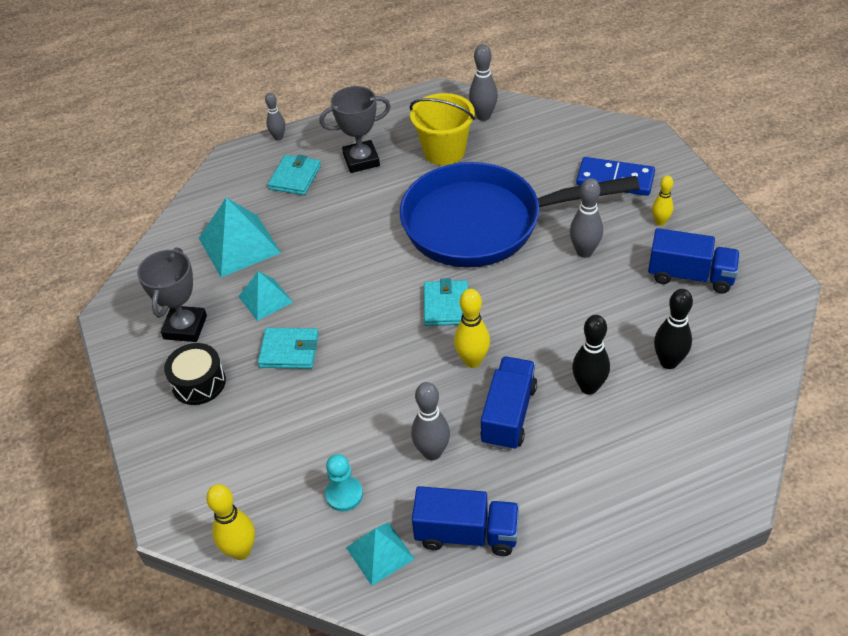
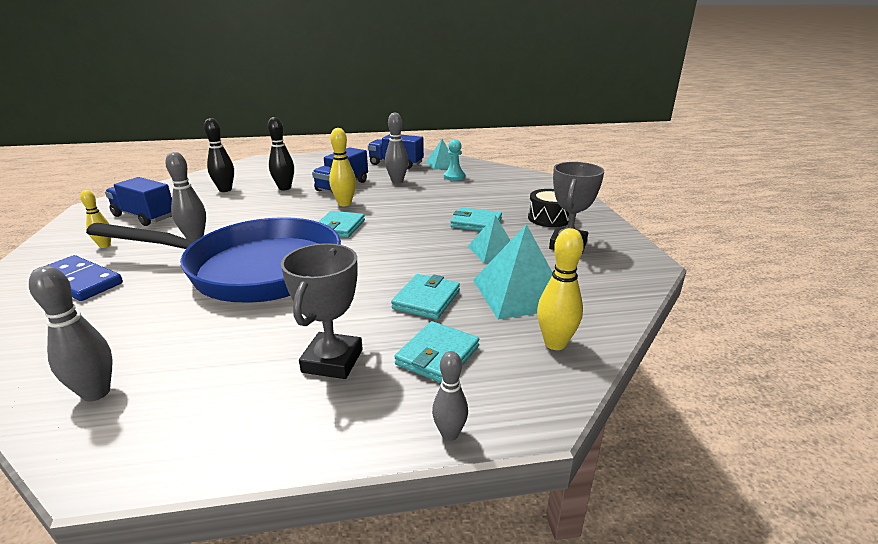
camera: 170 degrees left, 20 degrees down
(241, 551) = (514, 171): yellow bowling pin -> yellow bowling pin (555, 343)
(315, 222) = (426, 299): none -> turquoise wallet
(361, 160) = (332, 361): grey trophy -> grey trophy turned 75 degrees counterclockwise
(444, 151) = (212, 349): yellow bucket -> none

